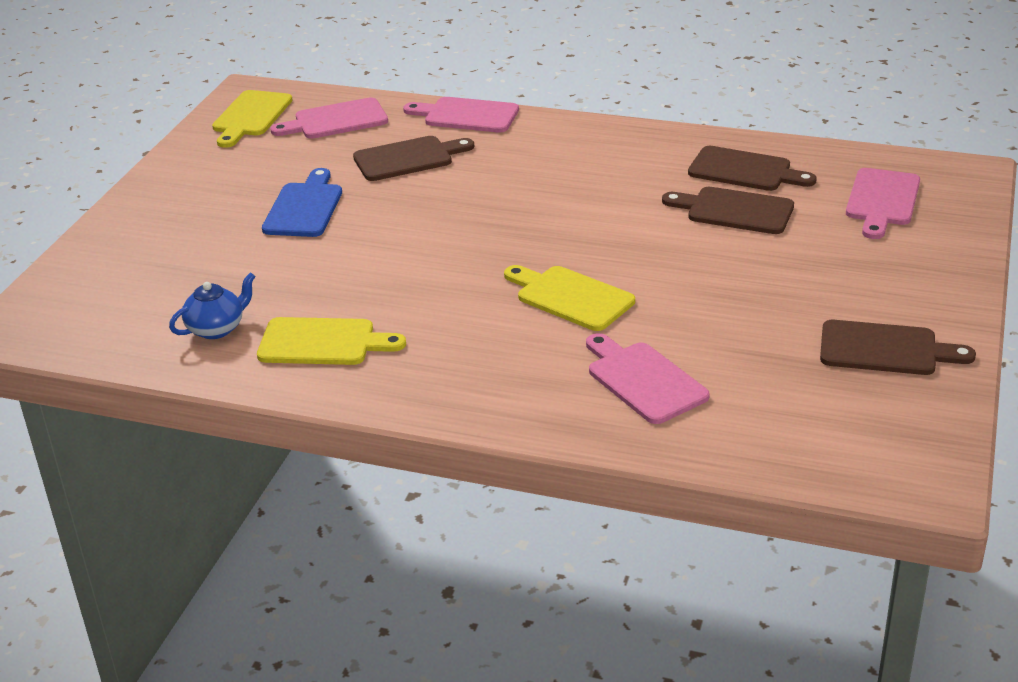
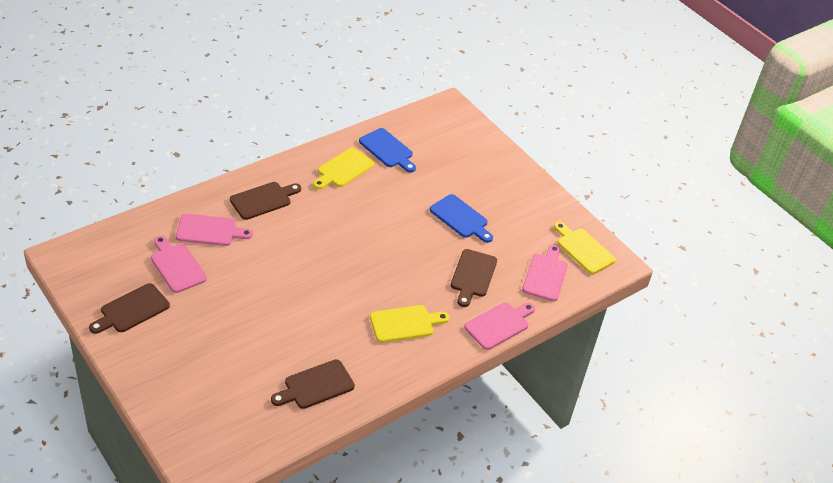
camera: 120 degrees right, 10 degrees up
(217, 329) = (387, 150): blue teapot -> blue cutting board
(570, 297) = (288, 249): yellow cutting board -> yellow cutting board (405, 323)
(734, 210) = (286, 351): brown cutting board -> brown cutting board (263, 200)
(882, 200) = (225, 413): pink cutting board -> pink cutting board (177, 266)

